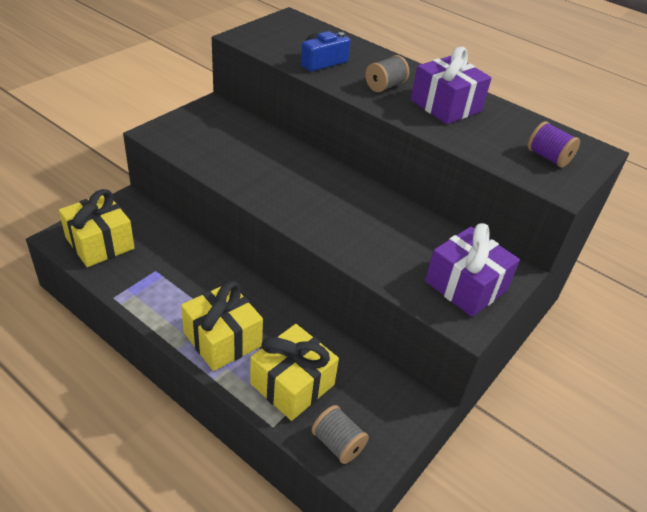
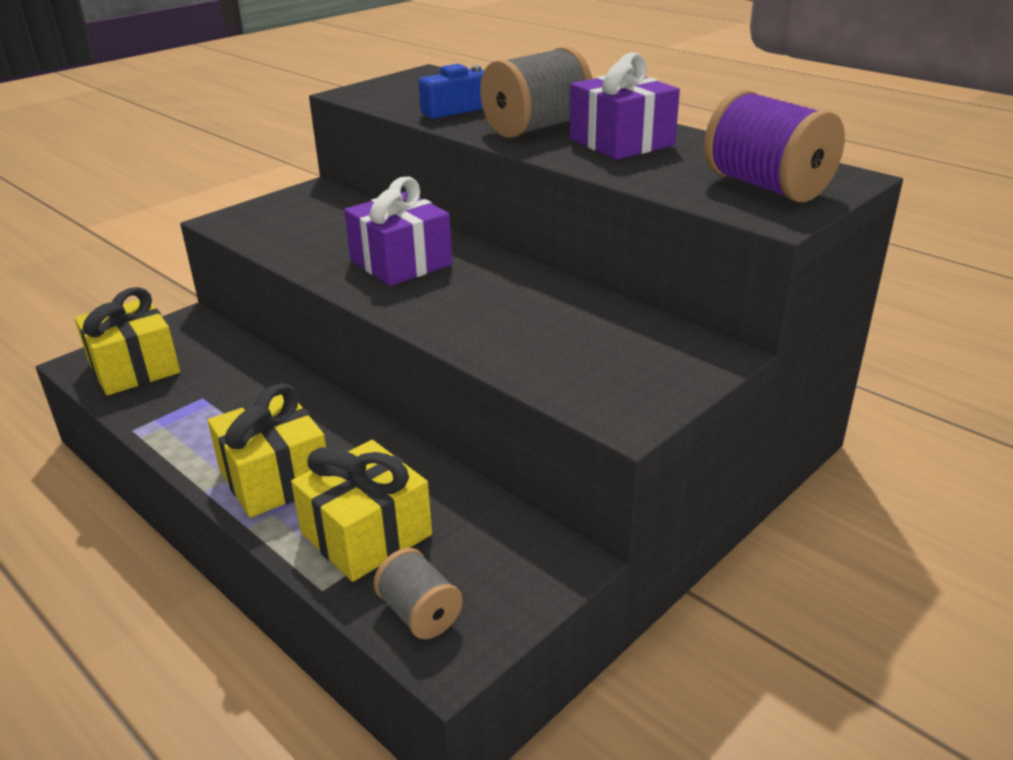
camera: 10 degrees right, 10 degrees down
(385, 86) = (536, 128): grey spool -> grey spool, size x1.76
(465, 286) = (636, 374): purple gift -> purple gift (400, 262)
(548, 157) = (766, 186): purple spool -> purple spool, size x1.76

